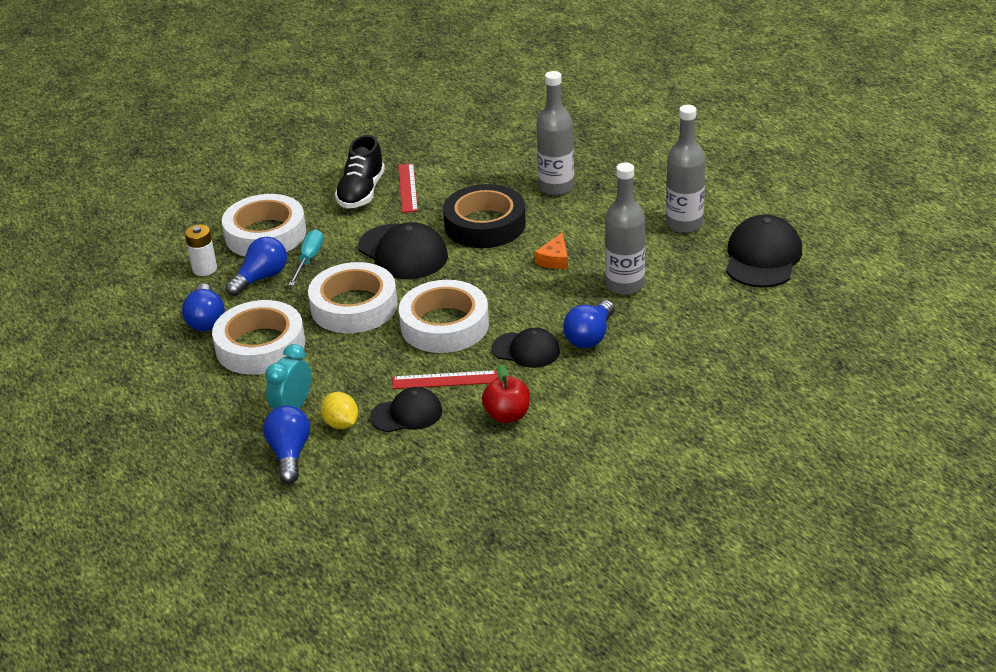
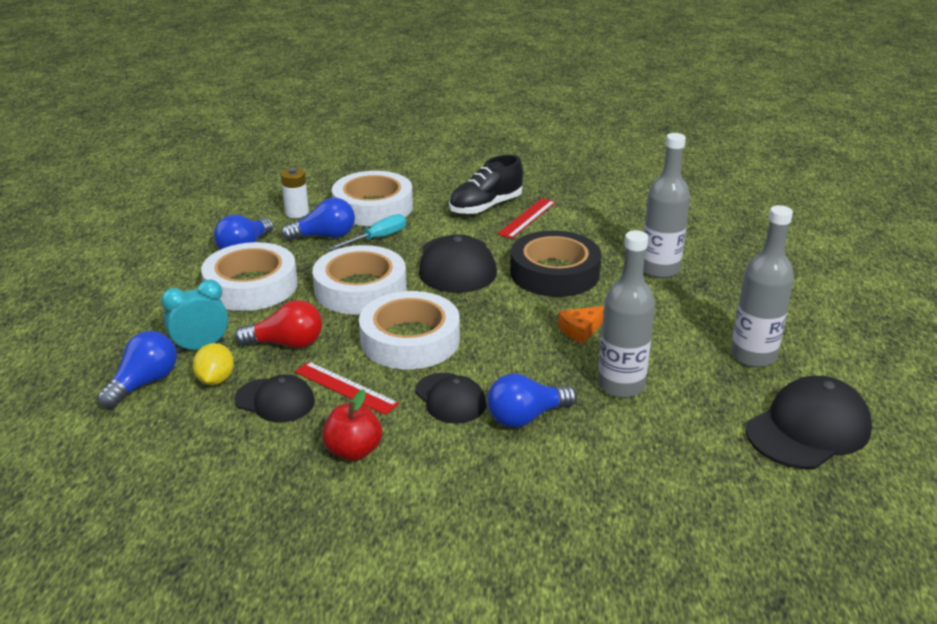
camera: 35 degrees right, 5 degrees down
(356, 373) = (287, 344): none -> red light bulb

